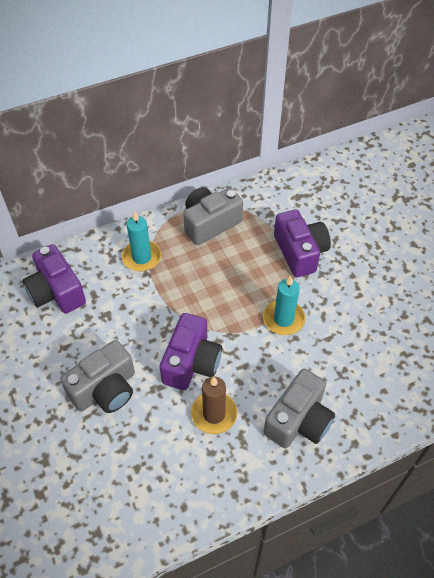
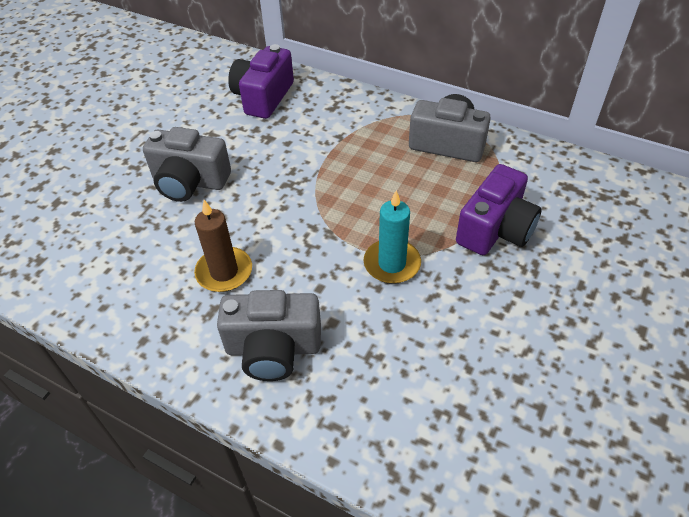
camera: 55 degrees right, 5 degrees down
(141, 257) = (354, 123): turquoise candle -> none
(191, 362) = (269, 222): purple camera -> none

